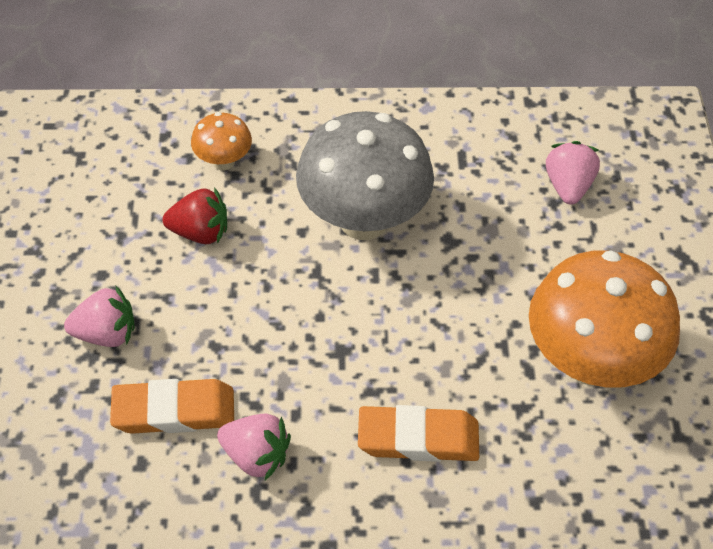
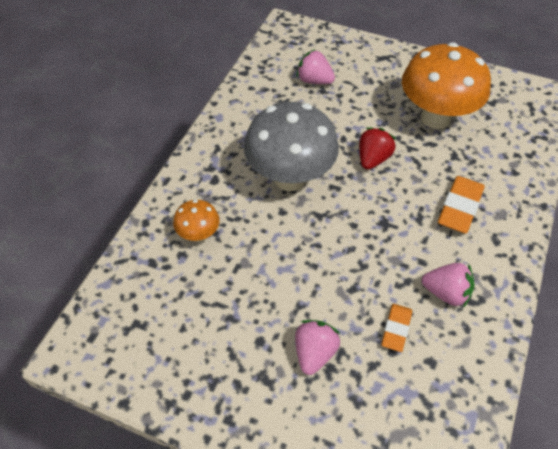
camera: 65 degrees left, 0 degrees up
(174, 411) = (396, 329): orange eraser -> orange eraser, size x0.62
(200, 232) = (253, 268): red strawberry -> red strawberry (373, 159)
(256, 456) = (446, 292): pink strawberry -> pink strawberry turned 60 degrees clockwise

